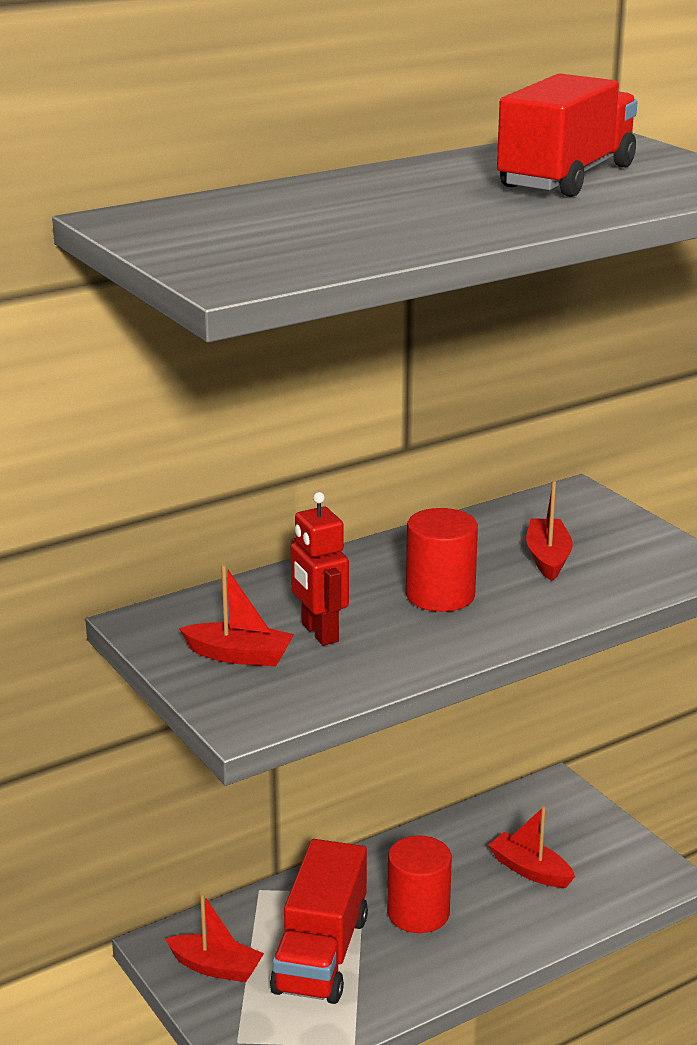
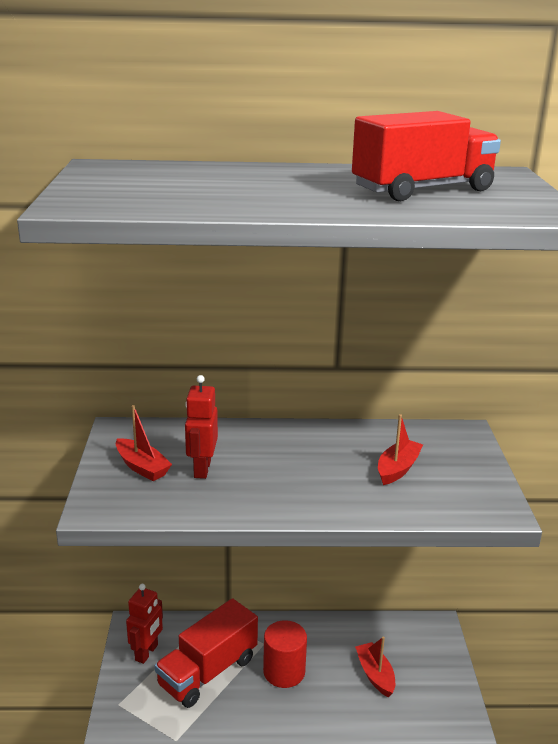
camera: 30 degrees right, 0 degrees up
(216, 967) = (147, 653): red boat -> red robot
(440, 595) = (300, 470): red cylinder -> none

